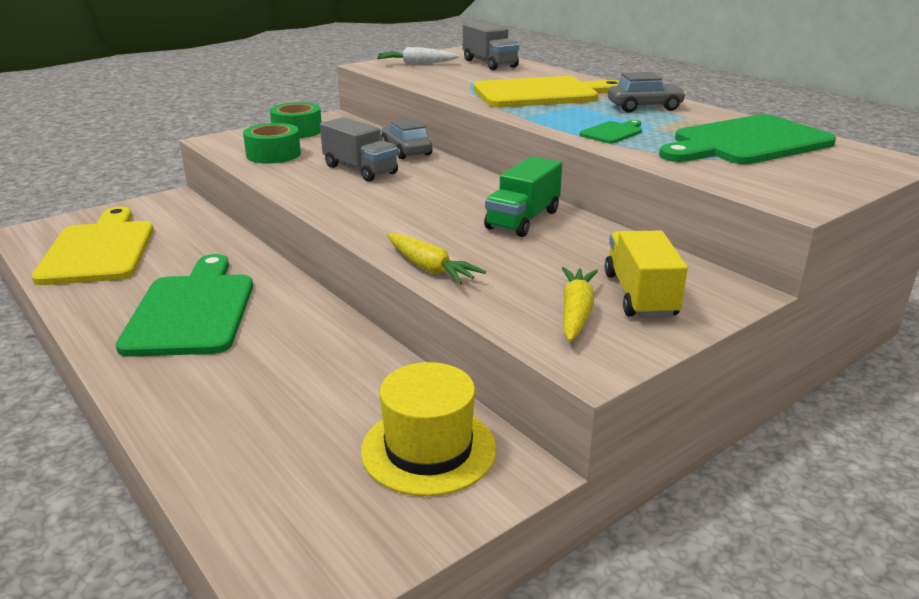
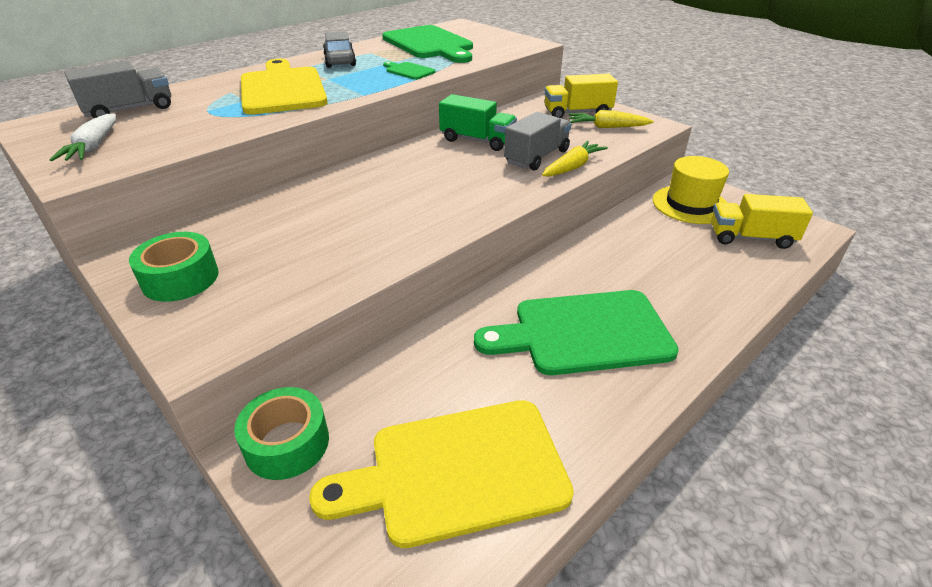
camera: 95 degrees left, 10 degrees up
(273, 154) = (287, 280): green tape -> green tape (287, 443)
(303, 488) = (750, 238): none -> yellow truck
(360, 170) = (357, 214): grey truck -> grey truck (537, 157)
(406, 151) = (298, 194): grey car -> none

